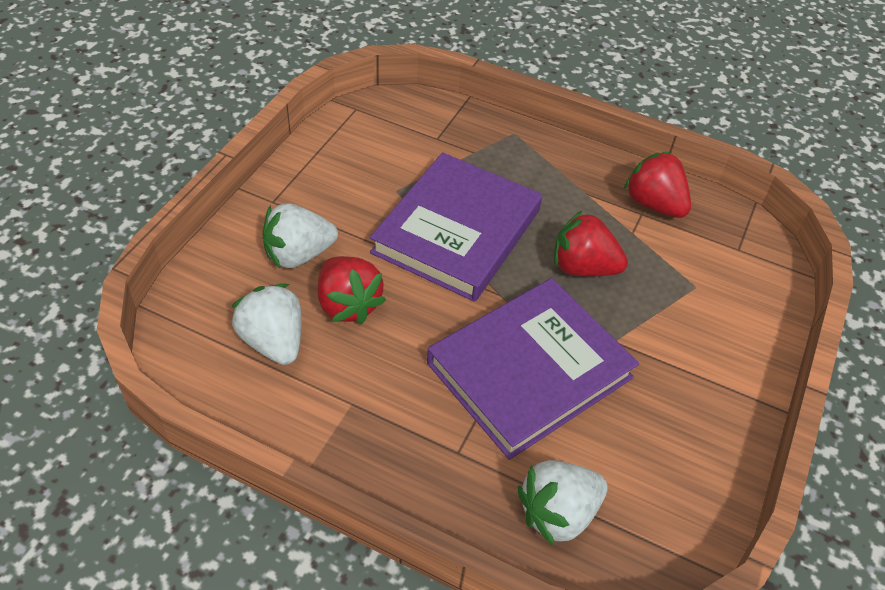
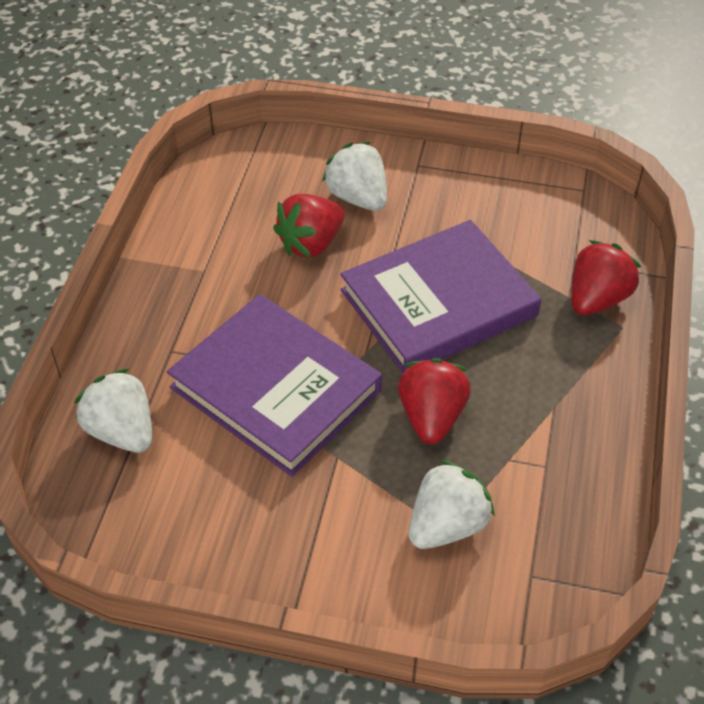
camera: 80 degrees right, 0 degrees up
(273, 341) = (253, 207): white strawberry -> white strawberry (446, 525)
(457, 231) = (438, 303): purple book -> purple book turned 45 degrees counterclockwise
(654, 204) = (568, 477): red strawberry -> red strawberry (596, 299)

